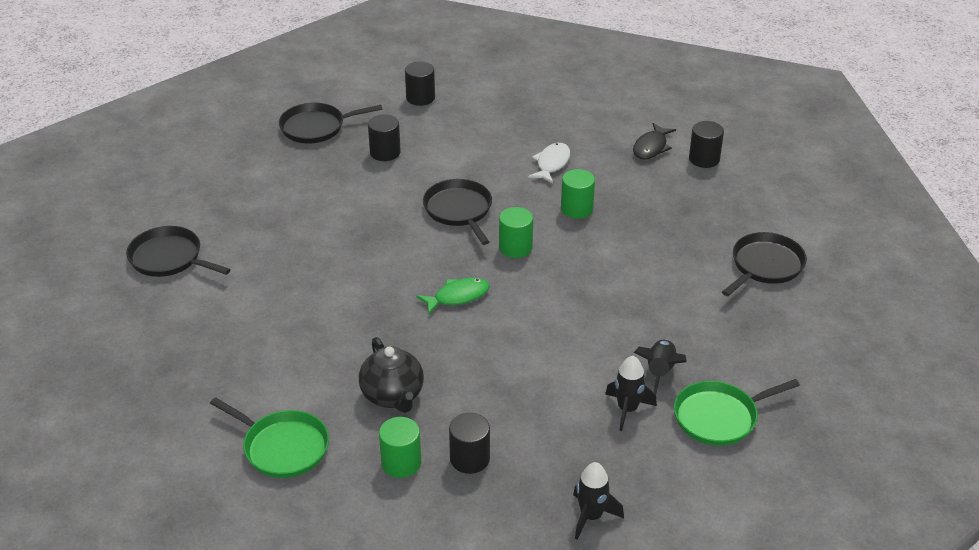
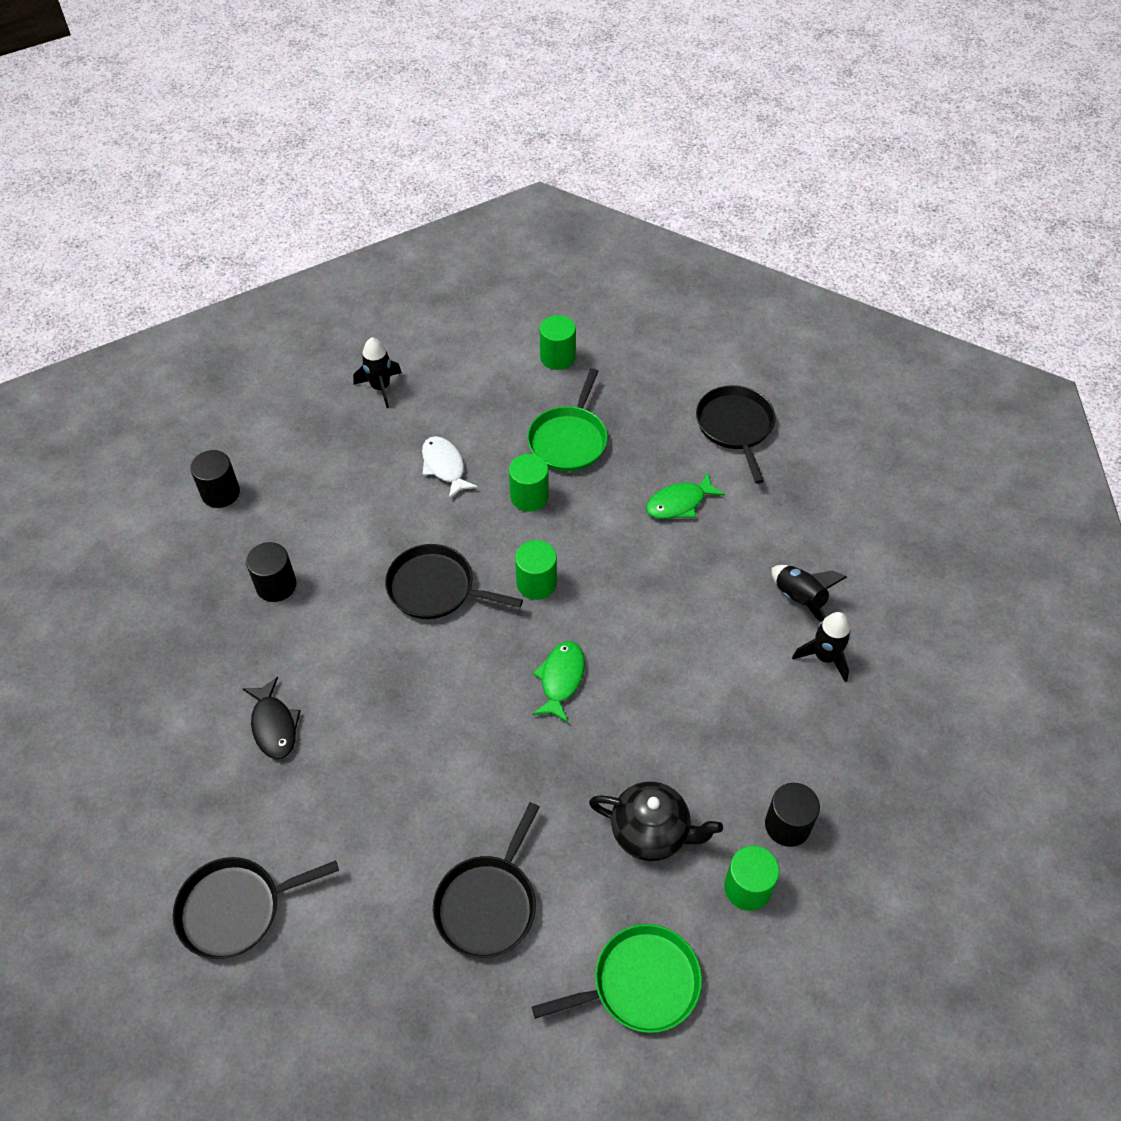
camera: 50 degrees left, 15 degrees up
(316, 127) = (162, 616): black pan -> black pan (488, 904)
(591, 516) = (929, 779): black rocket -> black rocket (380, 387)
(651, 147) = (501, 379): black fish -> black fish (274, 725)
(662, 274) = (679, 503): none -> green fish
(704, 159) = (557, 357): black cylinder -> green cylinder
(719, 417) = (886, 599): green pan -> green pan (569, 440)

